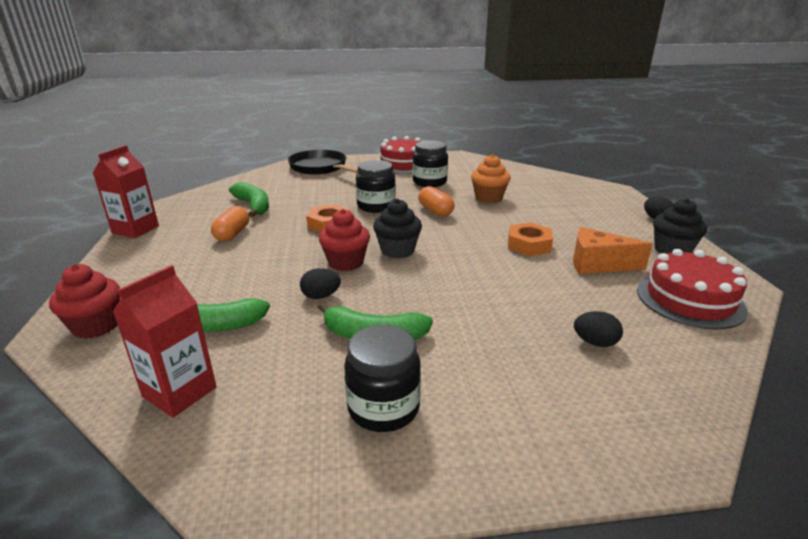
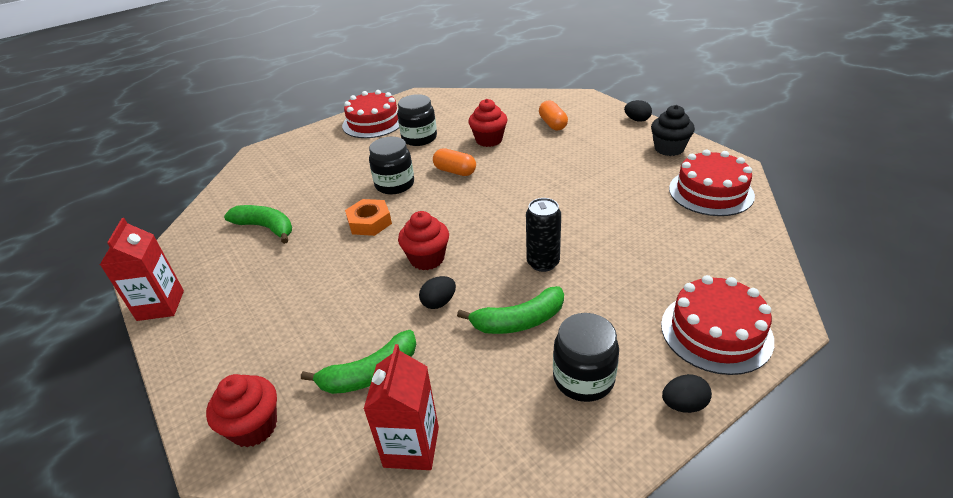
camera: 25 degrees left, 10 degrees up
(232, 234) = (280, 269): orange capsule -> orange capsule (553, 124)
(320, 168) = (289, 154): black pan -> none
(397, 250) = (461, 228): black cupcake -> none
(444, 299) = (543, 263): none -> black can
(488, 198) = (489, 140): orange cupcake -> red cupcake
(529, 245) = (563, 181): orange nut -> none
(574, 428) = (716, 332): none -> red cake
(595, 342) = (678, 256): black egg -> black egg (683, 404)
(598, 264) = (628, 182): orange cheese -> none

